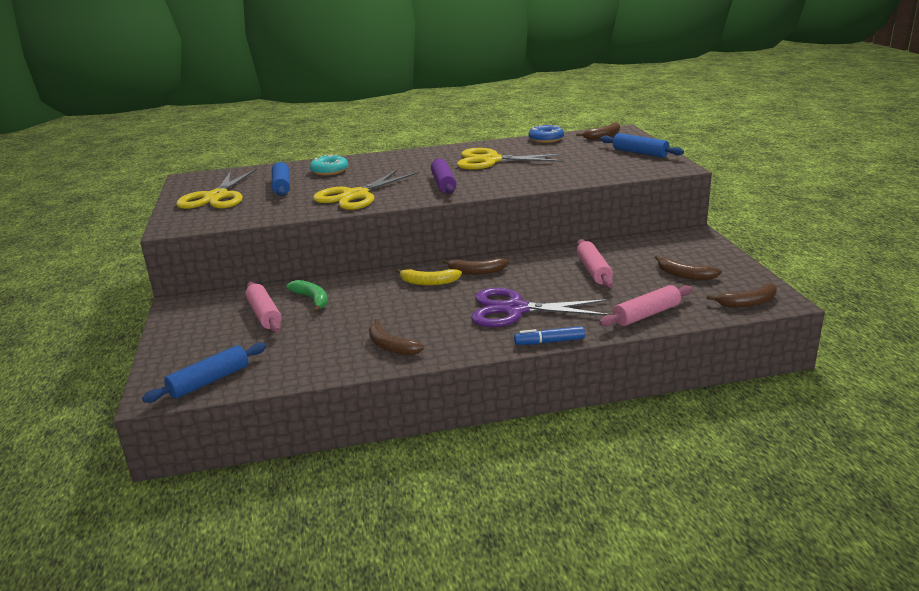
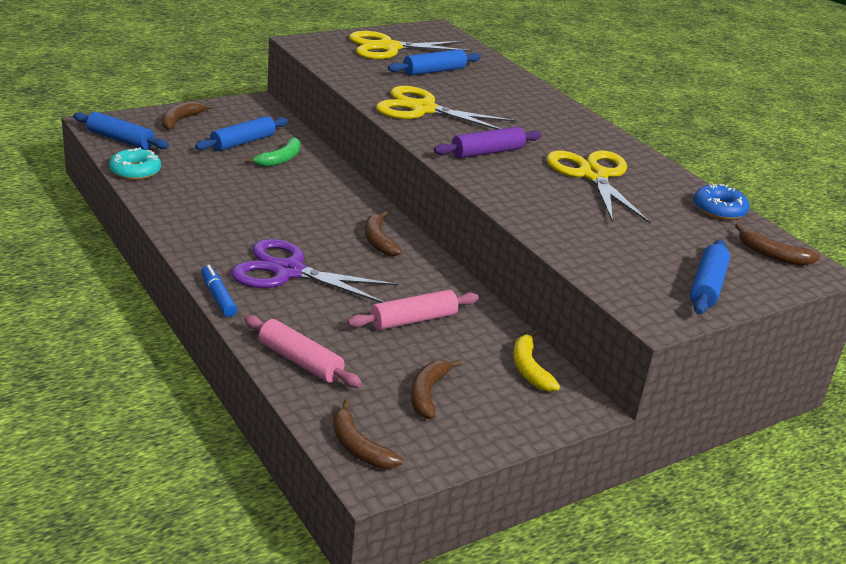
camera: 65 degrees right, 5 degrees up
(264, 314) = (243, 142): pink rolling pin -> blue rolling pin
(329, 171) = (496, 88): turquoise donut -> turquoise donut (135, 171)
(390, 346) = (193, 210): brown banana -> brown banana (180, 120)
(428, 282) = (340, 214): yellow banana -> yellow banana (529, 369)
(515, 310) = (288, 271): purple scissors -> purple scissors turned 60 degrees counterclockwise

